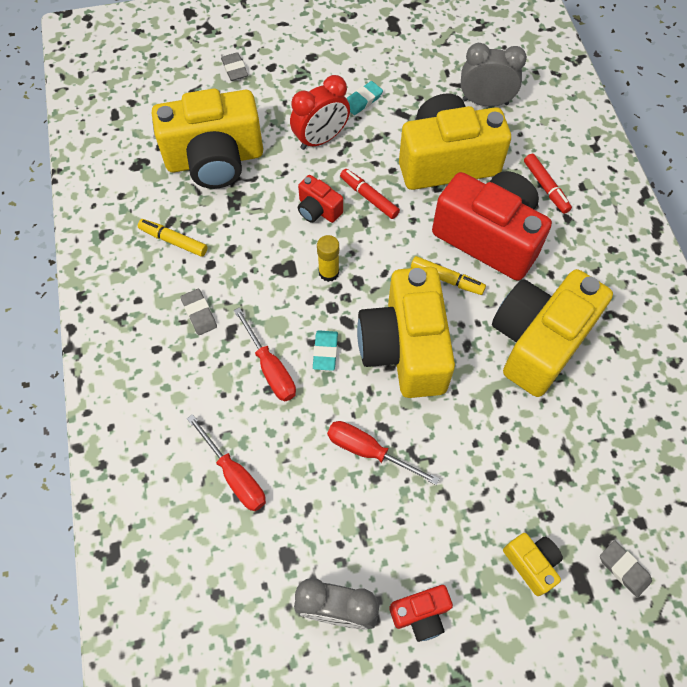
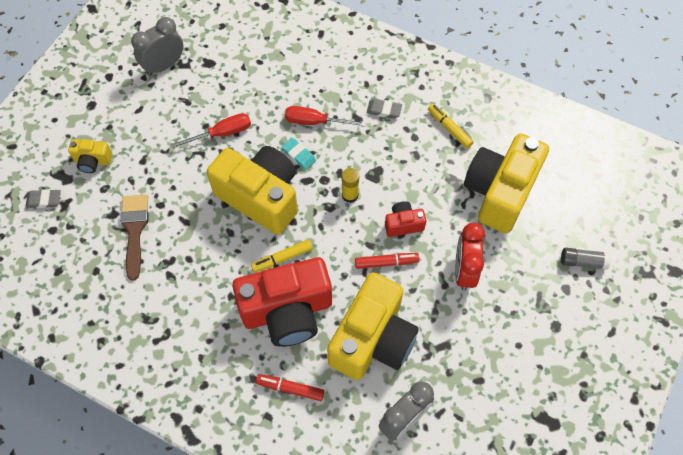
camera: 130 degrees right, 0 degrees up
(174, 241) = (449, 129): yellow marker -> yellow marker turned 105 degrees counterclockwise
(234, 475) = (271, 67): red screwdriver -> none
(235, 69) = (582, 261): grey eraser -> grey glue stick
(363, 100) = (479, 328): turquoise eraser -> none
(420, 614) = (125, 96): red camera -> none
(538, 342) = (192, 273): yellow camera -> none
(554, 436) = (134, 230): none -> brown brush

